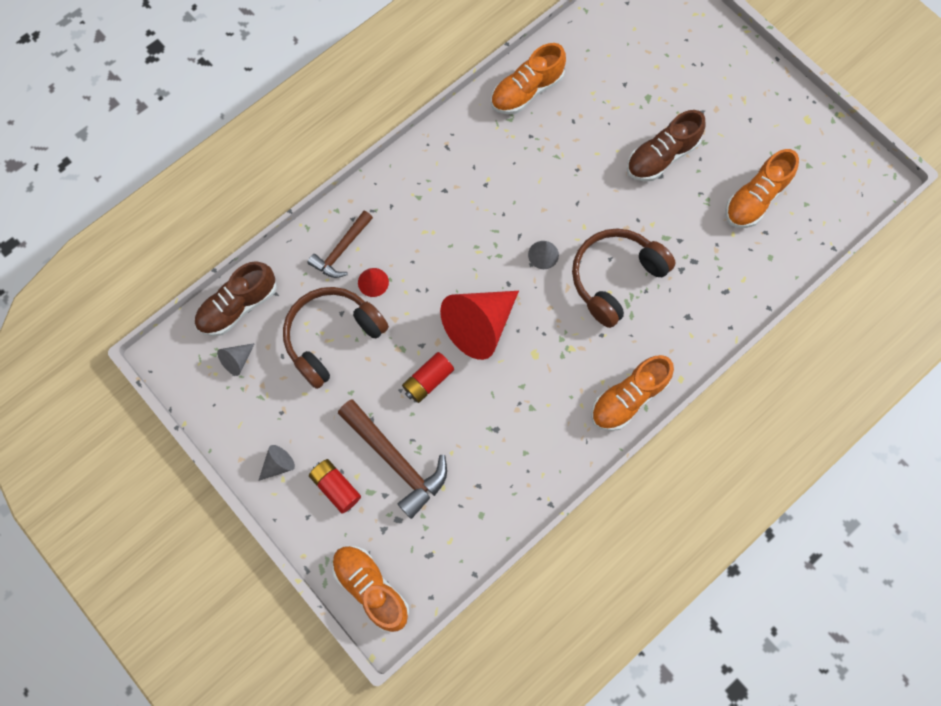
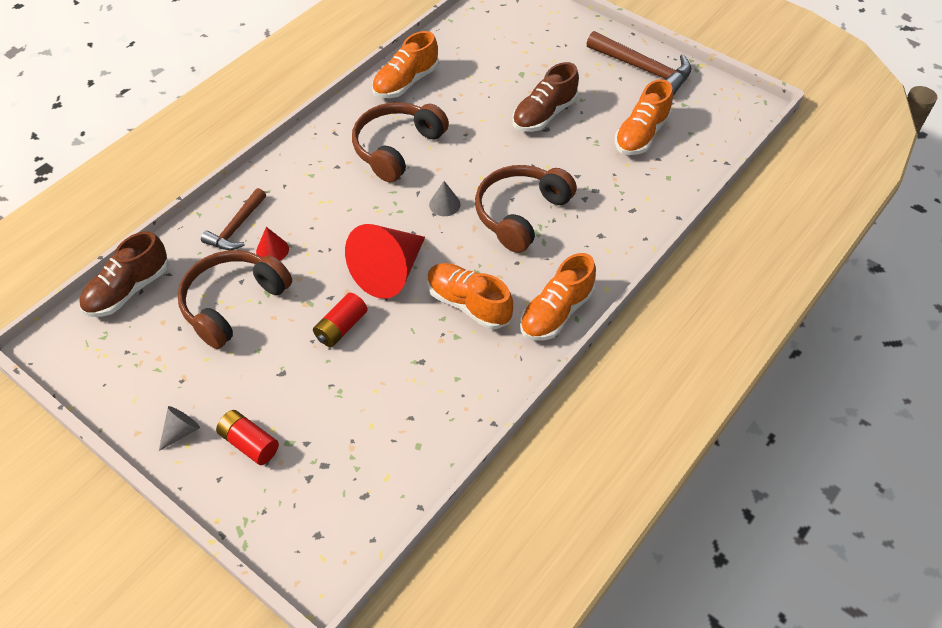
camera: 10 degrees left, 20 degrees down
(237, 360) = (129, 339): grey cone -> none
(371, 588) = (300, 541): orange shoe -> orange shoe (468, 304)
(396, 461) = (316, 407): brown hammer -> brown hammer (644, 70)
(506, 176) = (397, 148): none -> brown headphones

